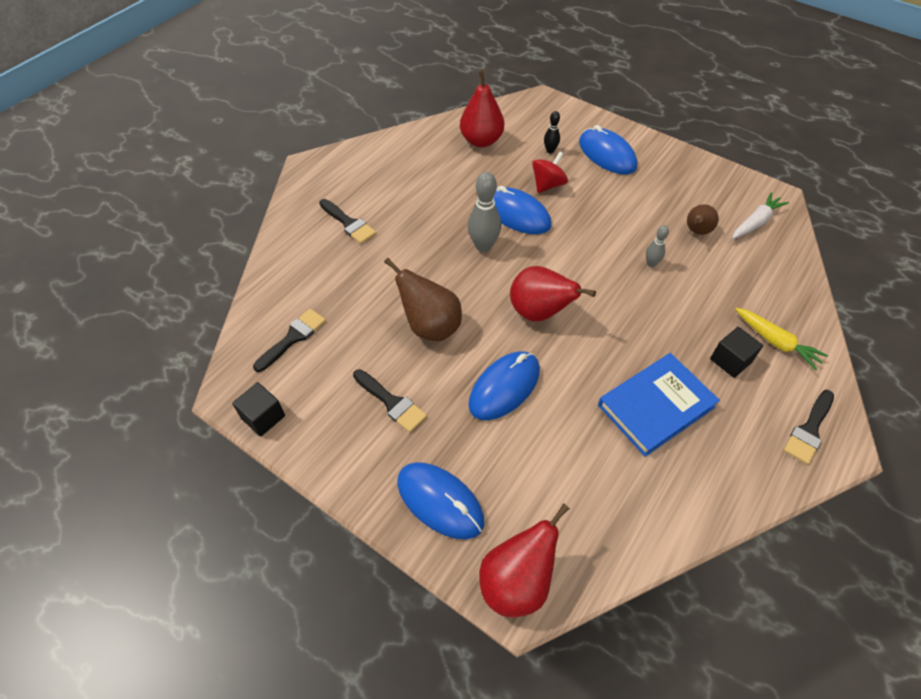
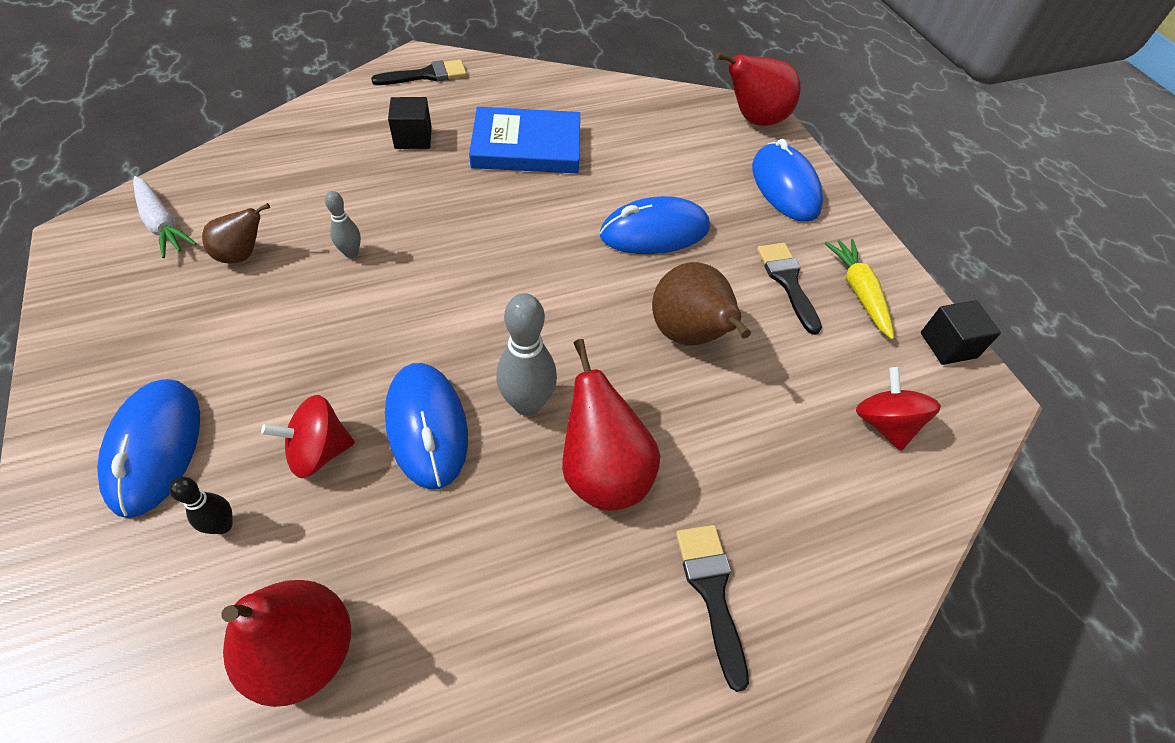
camera: 150 degrees left, 0 degrees up
(293, 338) = (884, 424): black brush -> red spinning top
(539, 312) = (544, 277): red pear -> red pear (603, 471)
(756, 222) = (162, 224): white carrot -> white carrot turned 120 degrees counterclockwise
(775, 342) = (351, 127): yellow carrot -> yellow carrot (859, 292)

